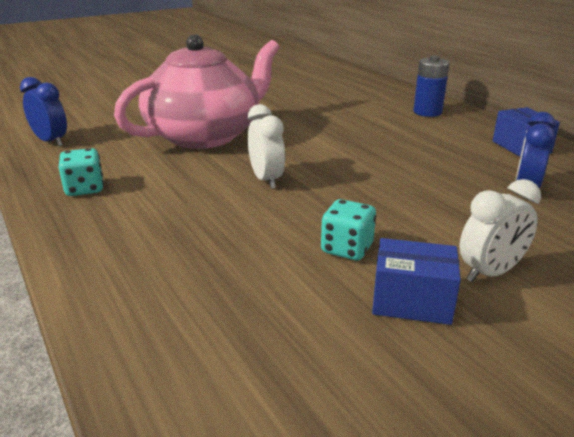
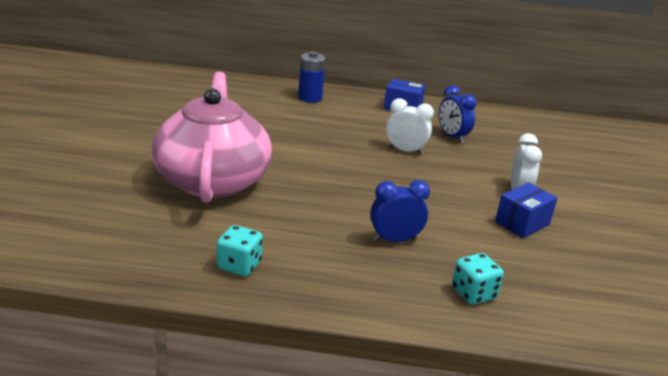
camera: 55 degrees left, 0 degrees up
(51, 141) = (95, 247): blue clock -> blue clock (394, 240)
(266, 180) = (332, 194): white clock -> white clock (405, 151)
(347, 249) = (454, 213): turquoise dice -> turquoise dice (473, 293)

